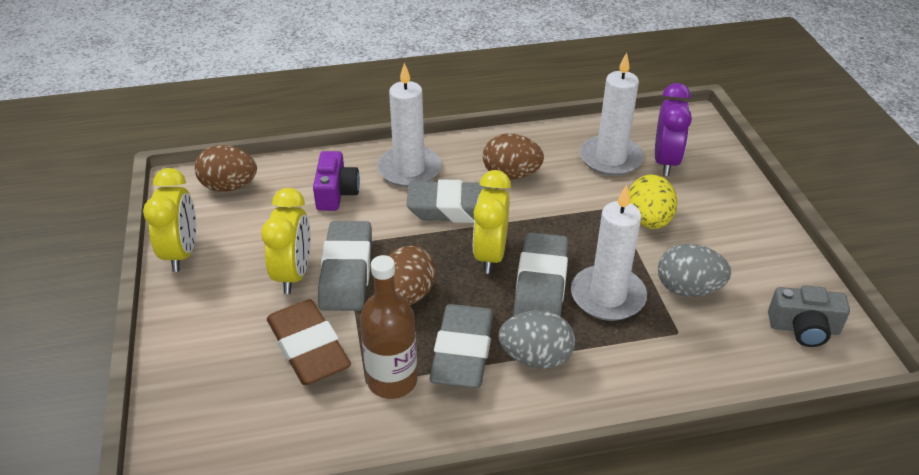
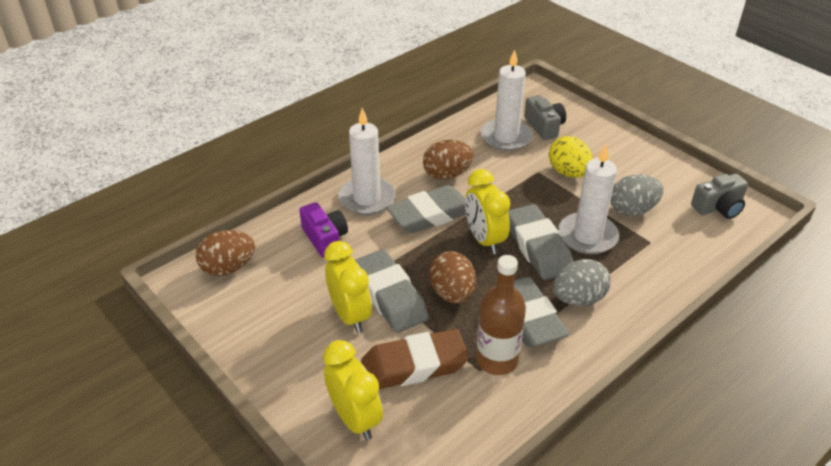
camera: 30 degrees left, 0 degrees up
(182, 253) = (238, 338): yellow clock -> yellow clock (355, 418)
(308, 348) = (414, 365): brown eraser -> brown eraser turned 45 degrees counterclockwise
(665, 161) = (544, 126): purple clock -> grey camera

